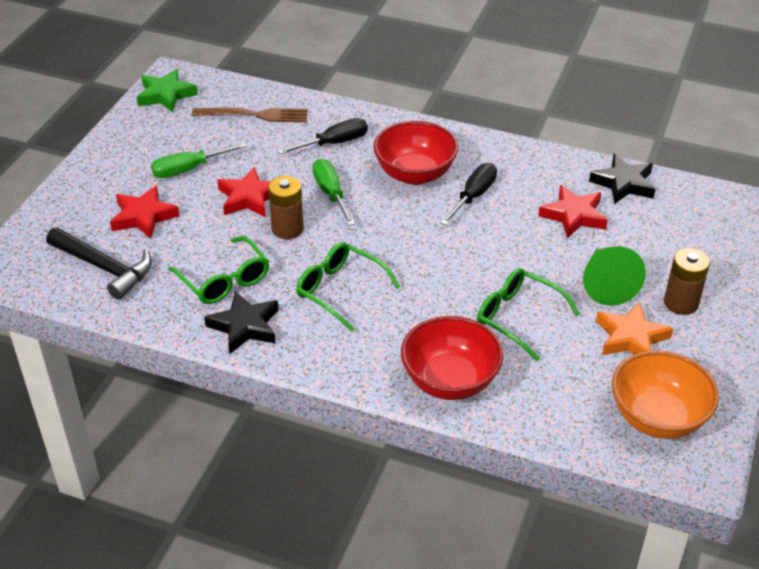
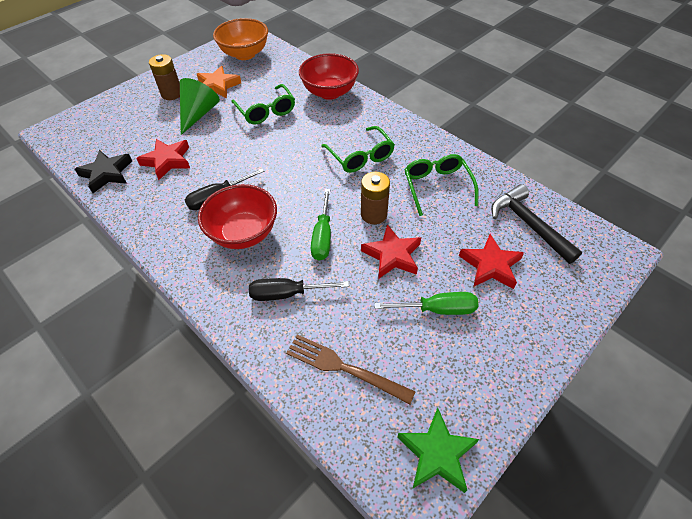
camera: 155 degrees left, 10 degrees up
(245, 326) = (433, 151): black star -> none

